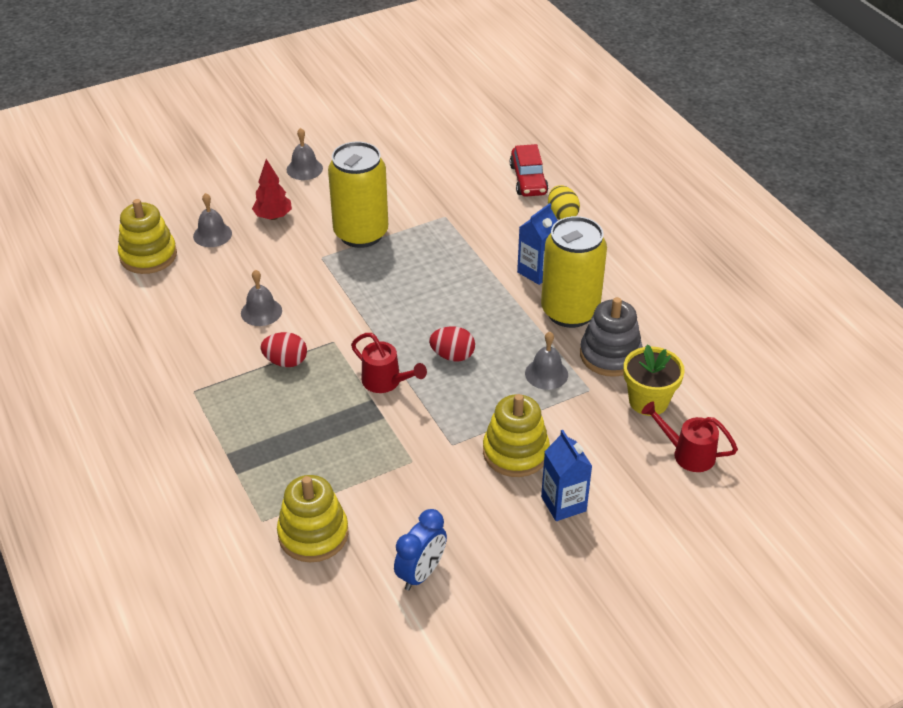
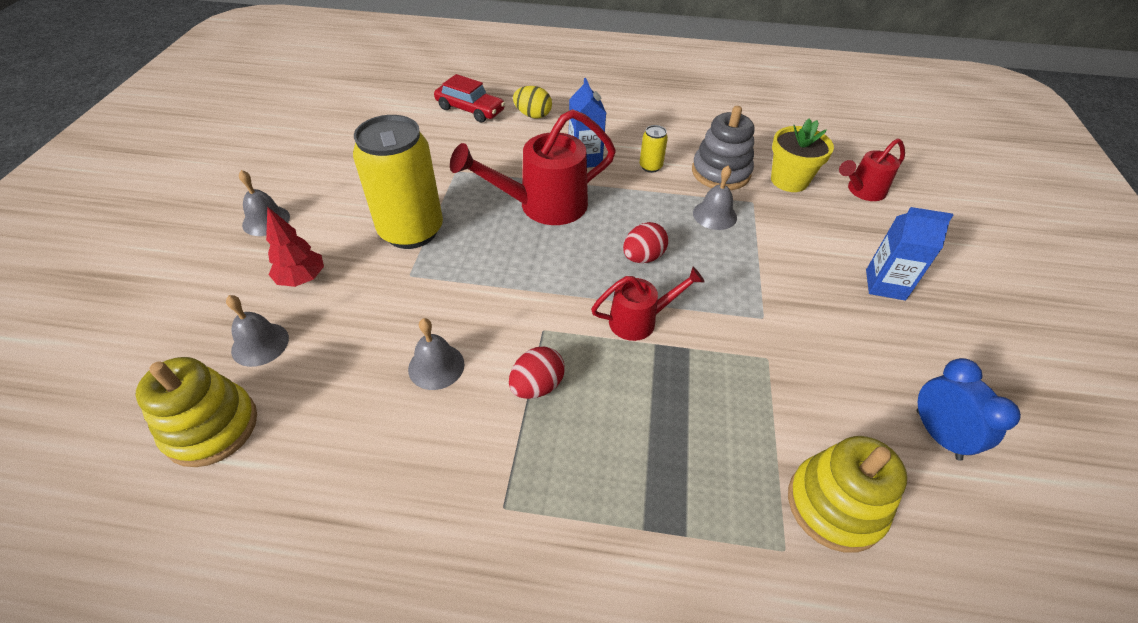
camera: 55 degrees left, 5 degrees up
(455, 279) = (543, 205): none -> red watering can
(515, 452) = (801, 281): yellow stacking toy -> none
(570, 311) = (650, 167): yellow can -> yellow can, size x0.41

